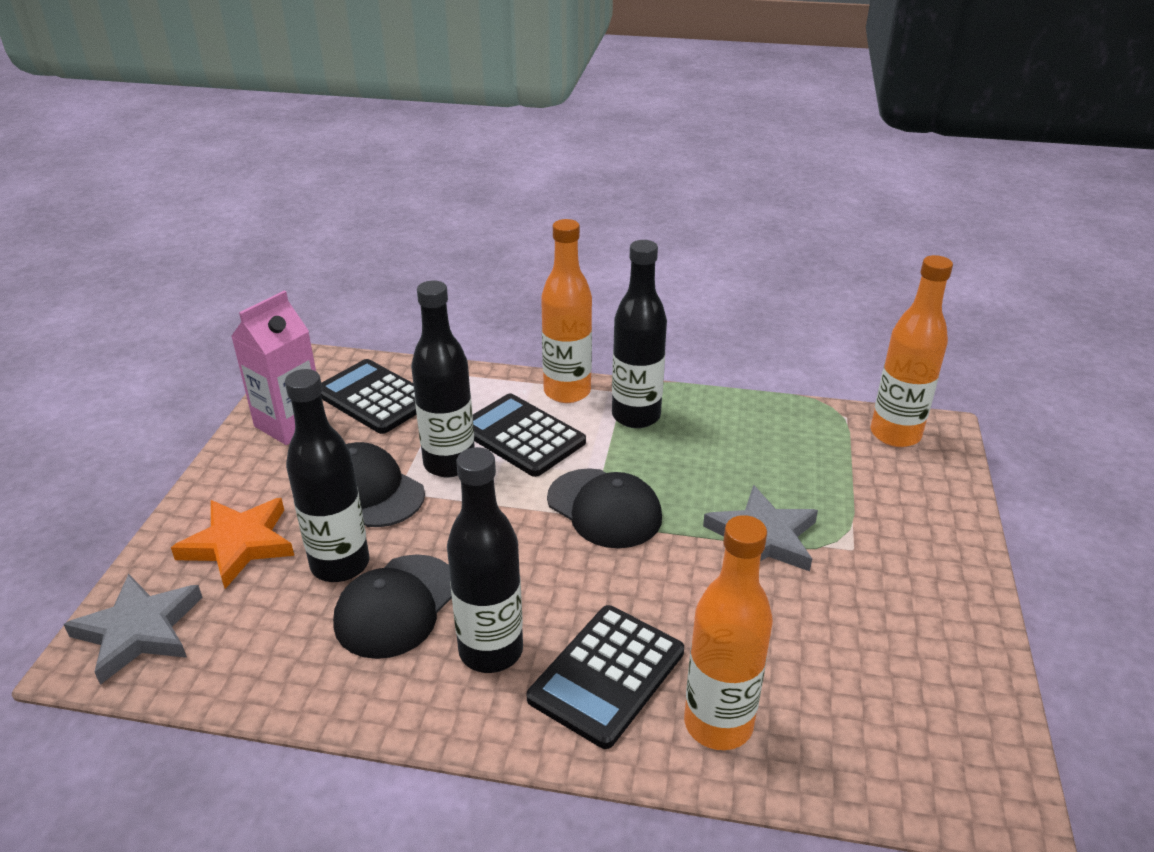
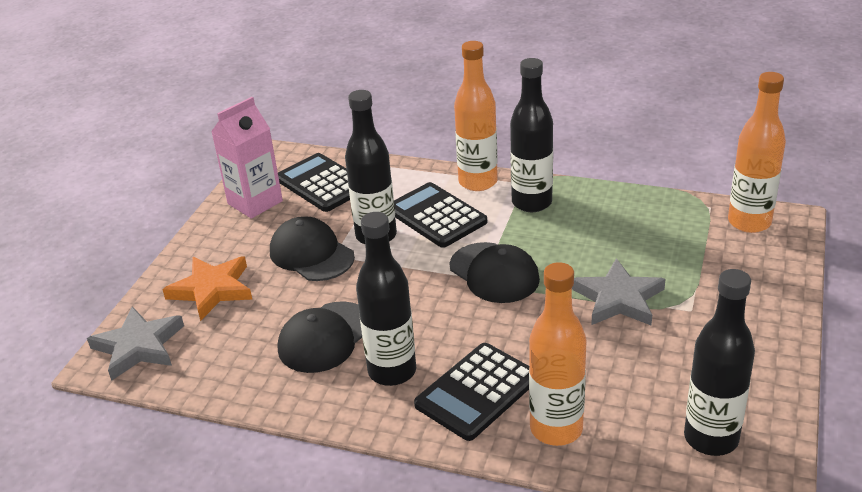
camera: 10 degrees right, 0 degrees up
(340, 564) = (286, 307): black bottle -> black bottle (711, 438)

